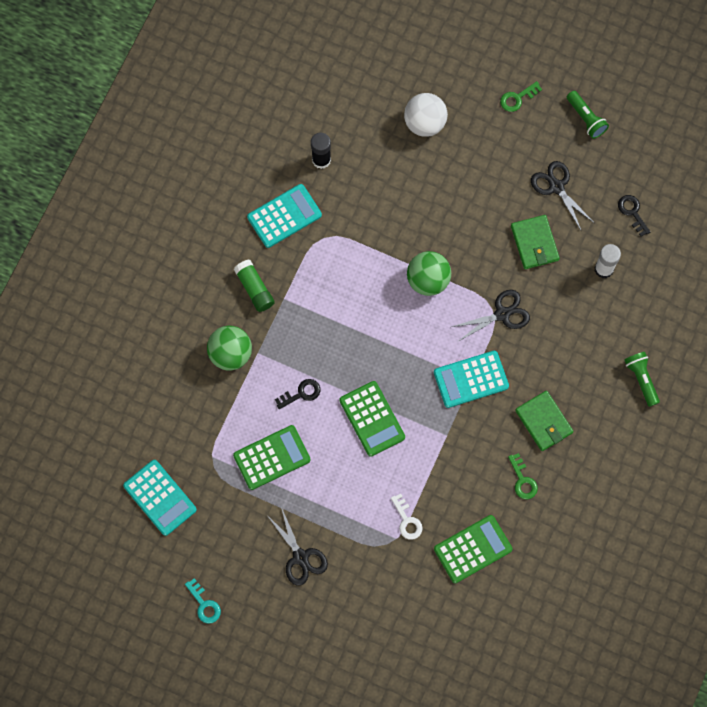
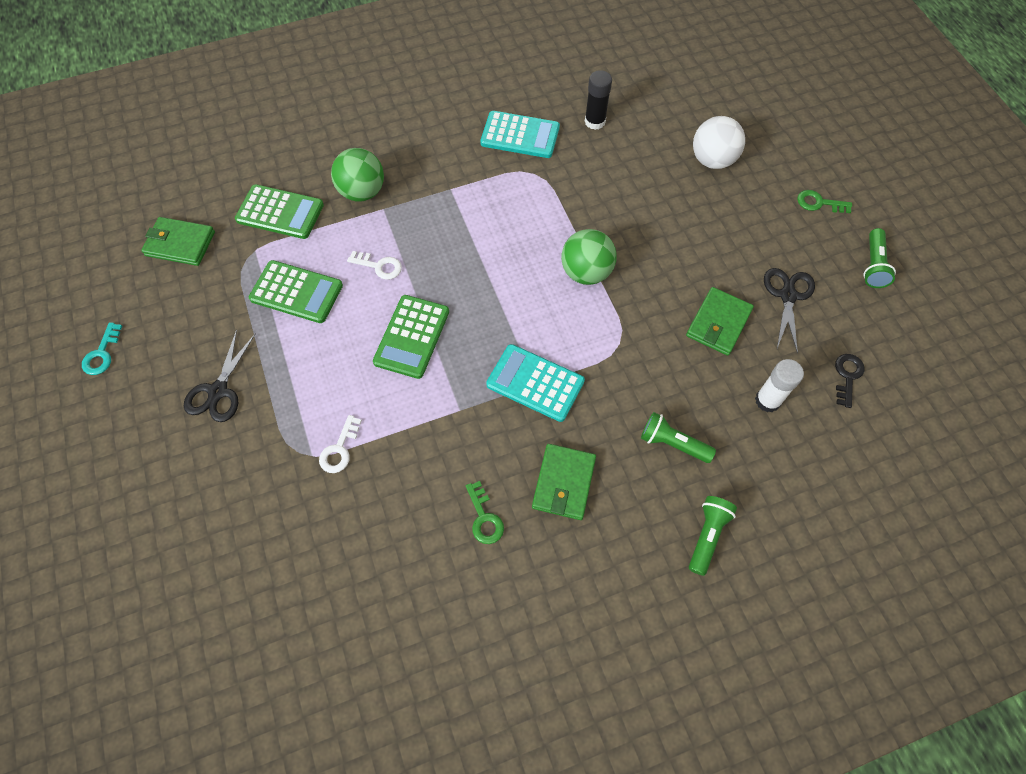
camera: 45 degrees right, 10 degrees down
(160, 497) = (180, 244): turquoise calculator -> green wallet
(254, 289) = (436, 164): green glue stick -> none
(301, 393) = (379, 266): black key -> white key
(473, 549) = (366, 535): green calculator -> green calculator (280, 212)
(502, 314) = (624, 355): black scissors -> none
(523, 480) = (484, 518): green key -> green key turned 45 degrees counterclockwise
(578, 344) = (672, 443): none -> green flashlight

